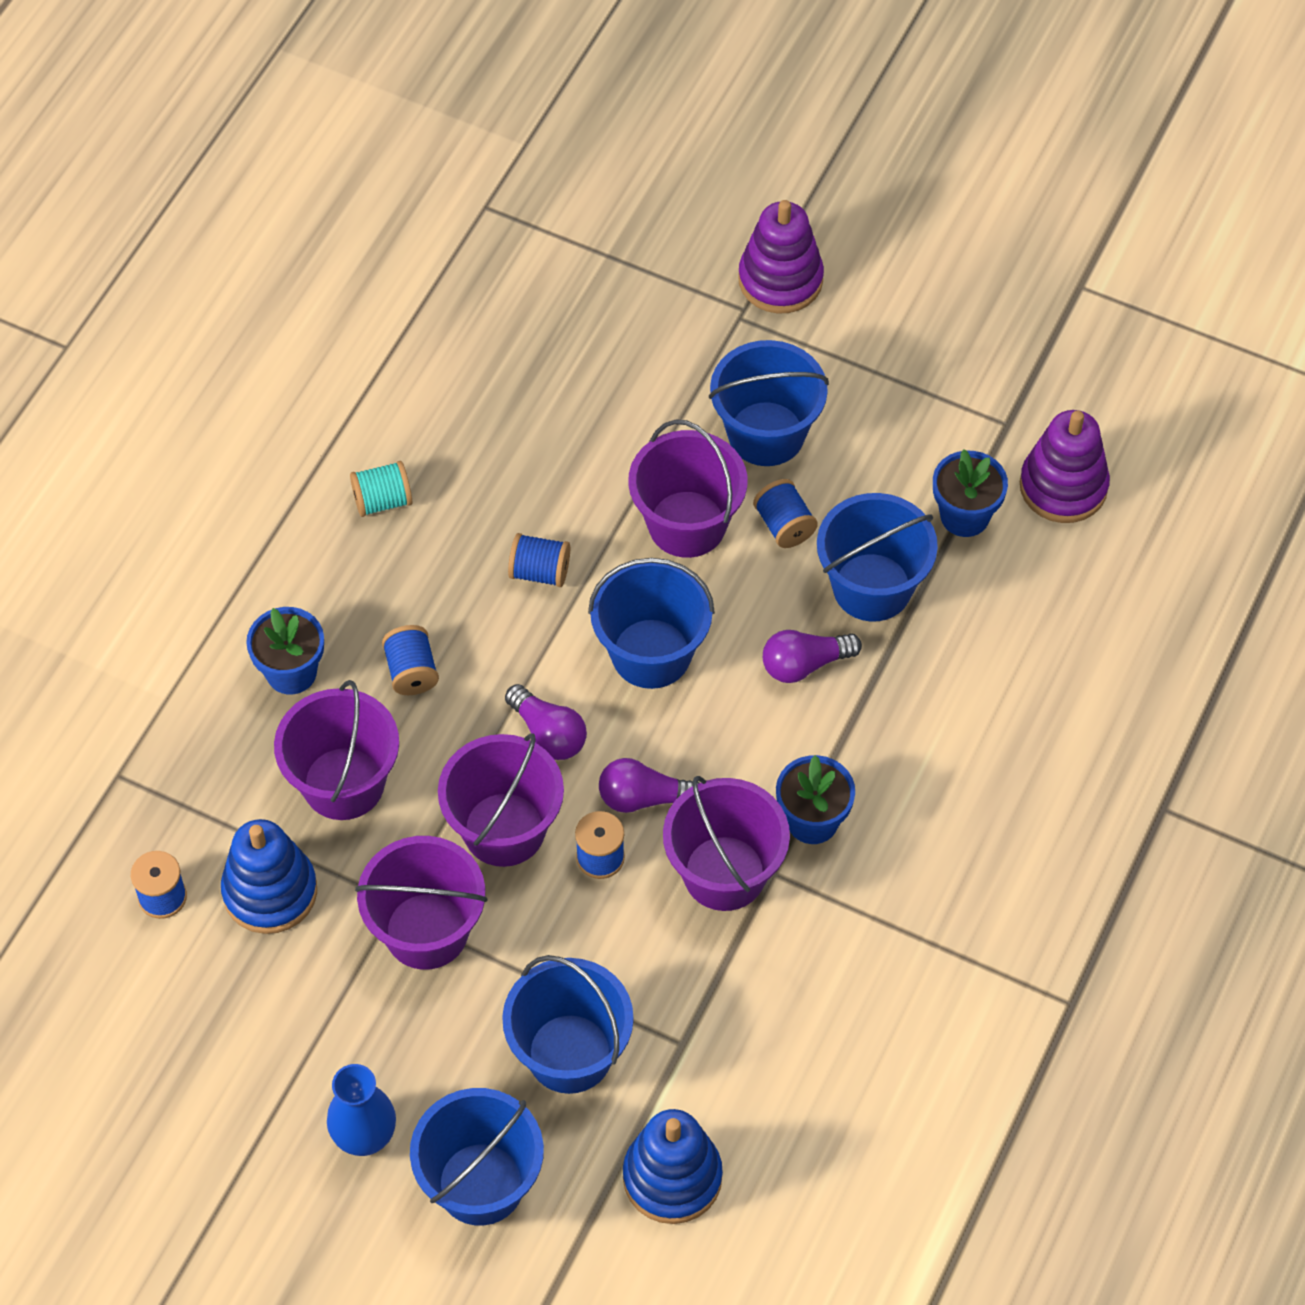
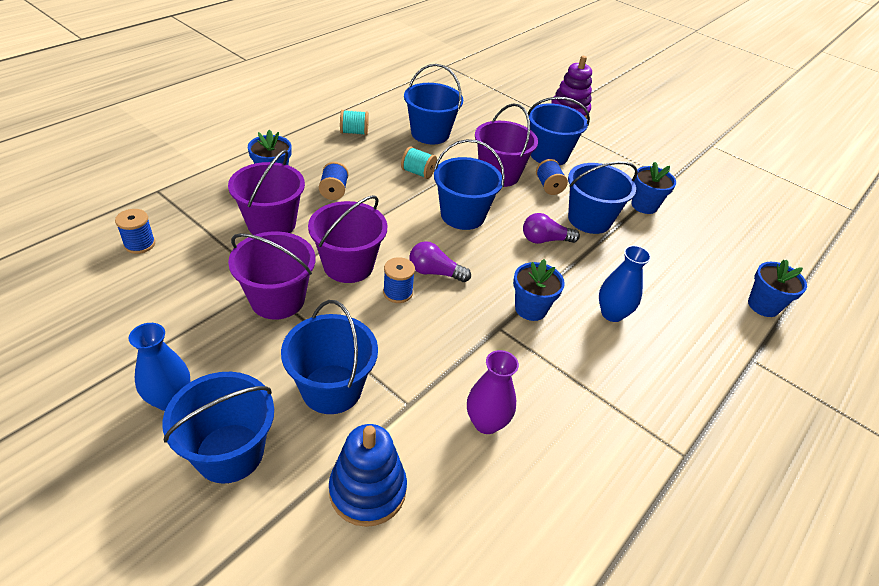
camera: 10 degrees right, 15 degrees down
(270, 891) = (200, 258): blue stacking toy -> none
(525, 452) = (430, 134): none -> blue bucket
(540, 572) = (418, 172): blue spool -> turquoise spool
(548, 733) = (393, 232): purple light bulb -> none
(724, 873) = (469, 320): purple bucket -> none
(795, 1037) = (486, 422): none -> purple vase
(940, 789) = (612, 313): none -> blue vase
(1063, 486) = (698, 207): purple stacking toy -> none
(1180, 691) = (763, 305): none -> blue flower pot

